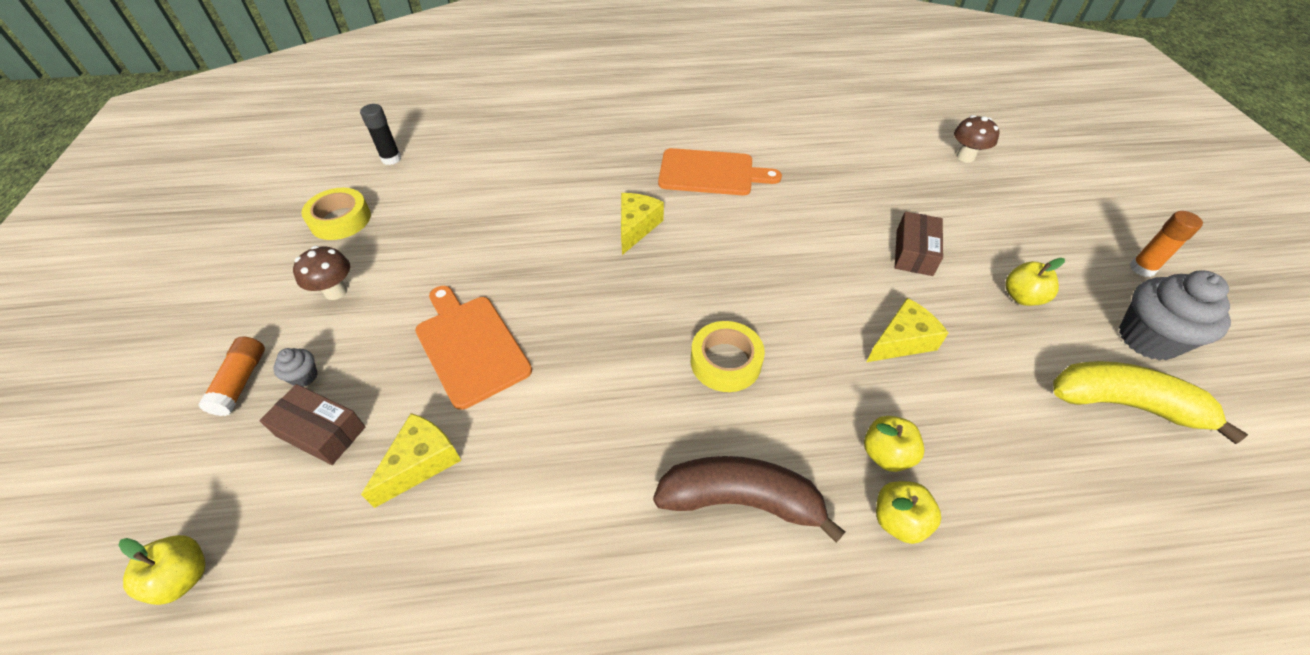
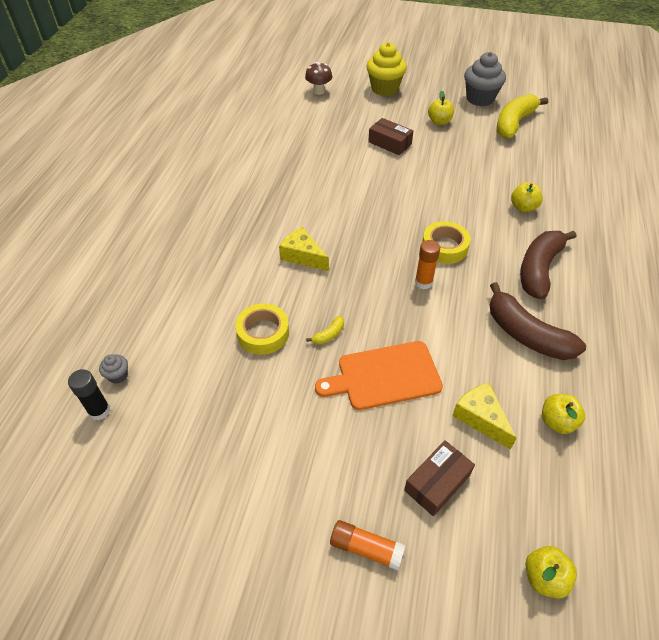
camera: 70 degrees left, 0 degrees up
(304, 376) = (376, 495): grey cupcake -> grey cupcake (118, 375)
(336, 291) = (282, 469): brown mushroom -> none
(340, 220) = (177, 462): yellow tape -> yellow tape (263, 333)
(520, 281) = (329, 334): none -> yellow banana
(587, 500) = (526, 334): none -> brown banana
(711, 173) = (264, 201): orange cutting board -> none
(898, 520) = (560, 217): yellow apple -> yellow apple (557, 421)
(902, 341) = (453, 174): yellow cheese -> none
(1043, 216) = (384, 88): none -> yellow cupcake
(1142, 268) = (436, 78): orange glue stick -> orange glue stick (423, 282)

